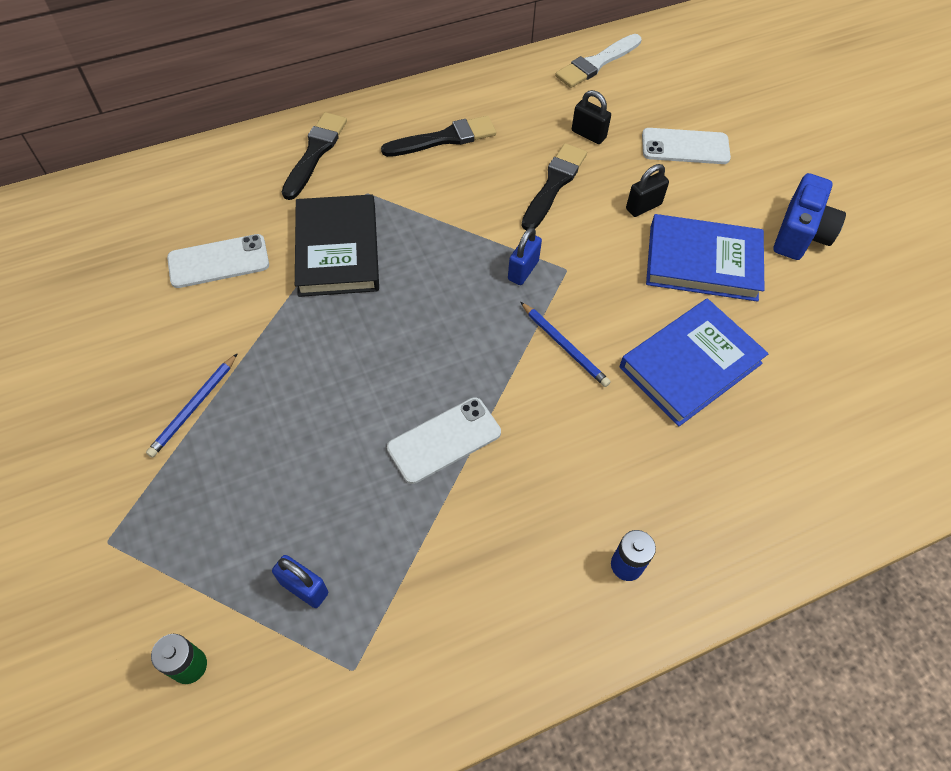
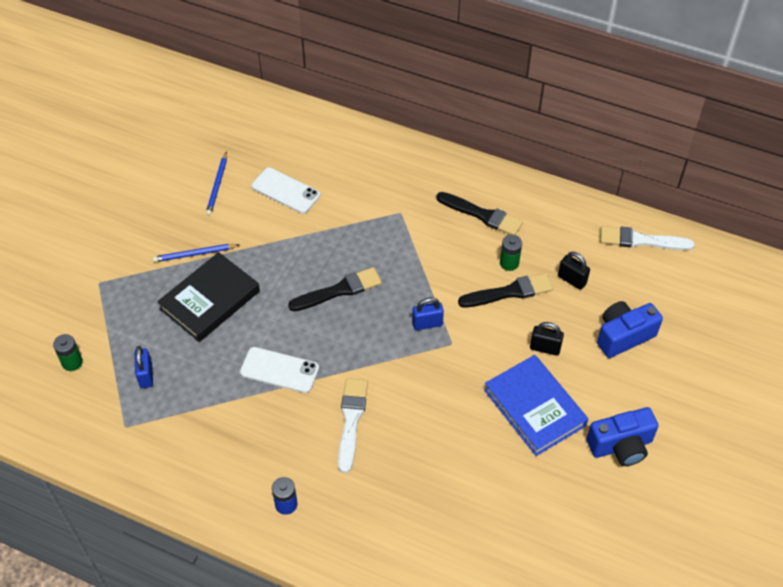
camera: 50 degrees right, 5 degrees down
(315, 153) = (402, 168): black brush -> black brush (339, 290)
(337, 250) = (347, 232): black book -> black book (210, 300)
(521, 161) = (509, 263): none -> green battery
(564, 346) = (396, 381): blue pencil -> blue pencil (217, 185)
(575, 421) = (351, 420): none -> white brush
(588, 134) = (572, 280): black padlock -> black padlock turned 45 degrees counterclockwise
(685, 147) = (623, 336): white phone -> blue camera
(690, 365) = (448, 451): blue book -> none

